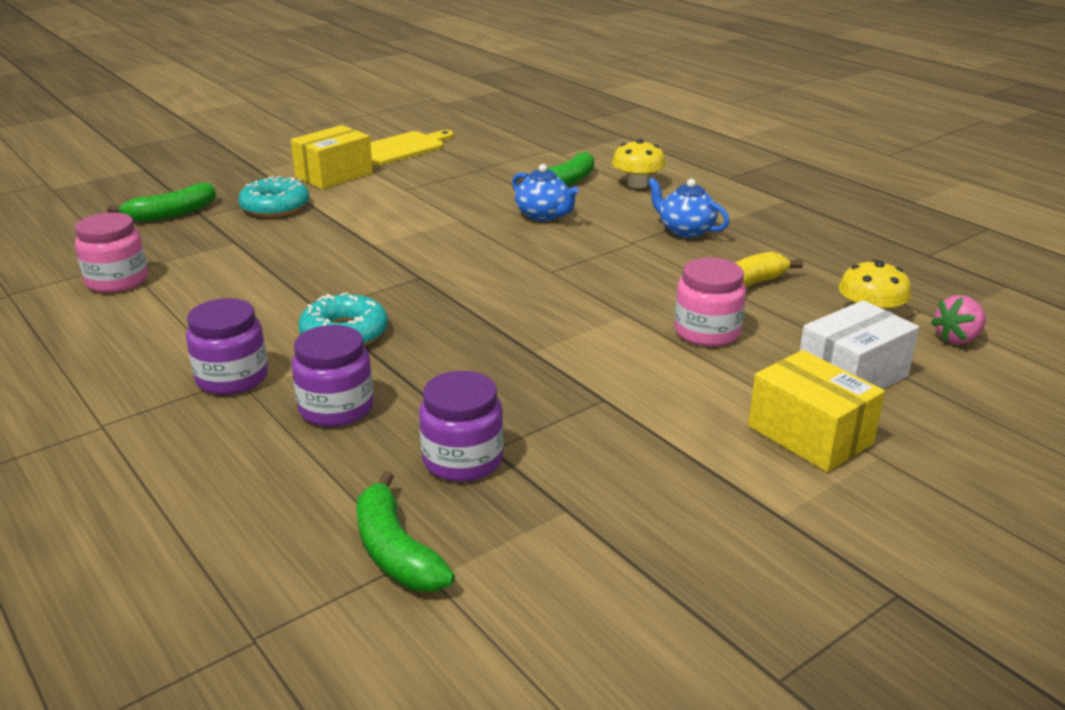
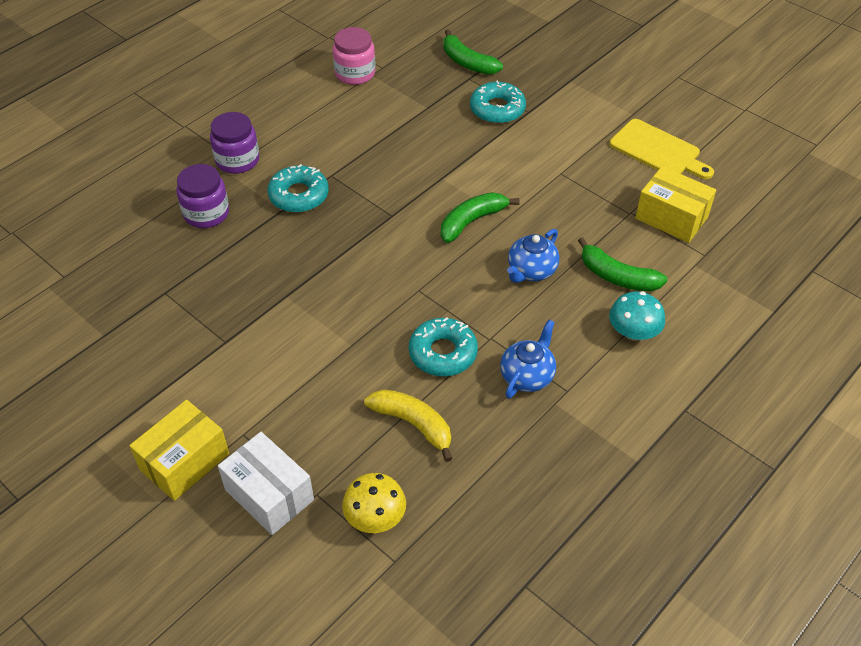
camera: 80 degrees right, 20 degrees up
(334, 175) = (575, 124): yellow box -> yellow box (671, 218)
(396, 551) = (70, 268): green banana -> green banana (472, 221)
(462, 460) = (152, 281): purple jar -> none
(637, 184) = (633, 332): yellow mushroom -> turquoise mushroom
(648, 266) = (443, 353): none -> turquoise donut
(707, 332) = (329, 398): pink jar -> none
(957, 338) = (342, 584): pink strawberry -> none

